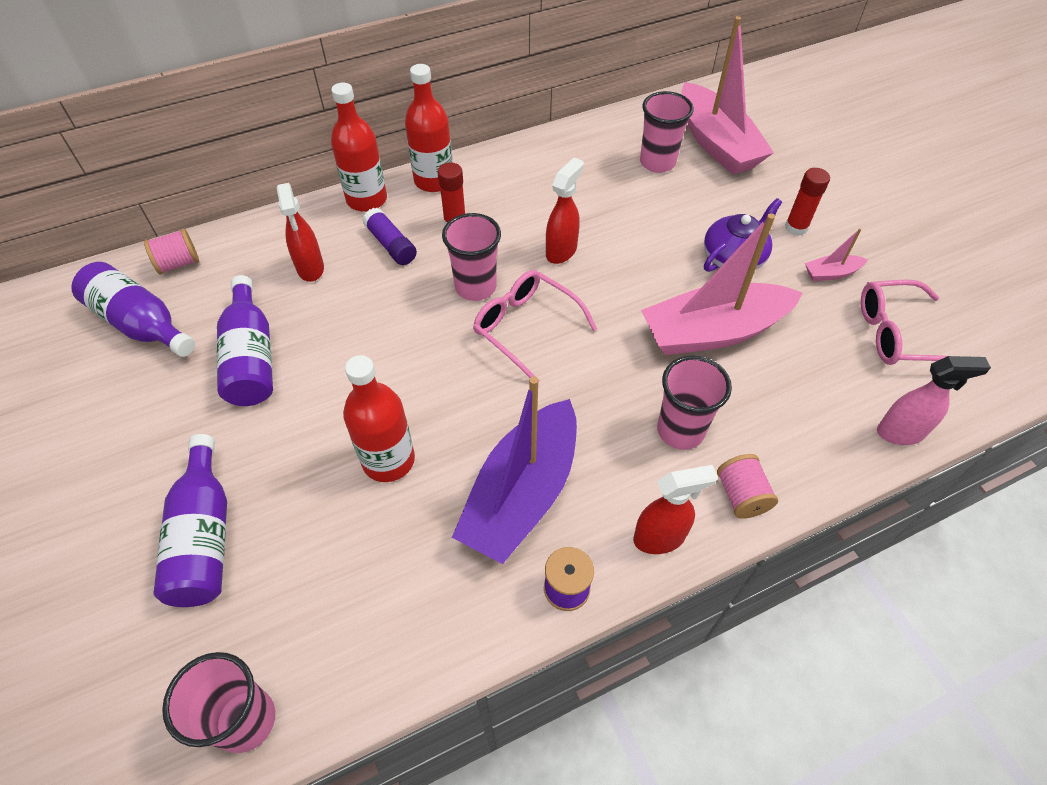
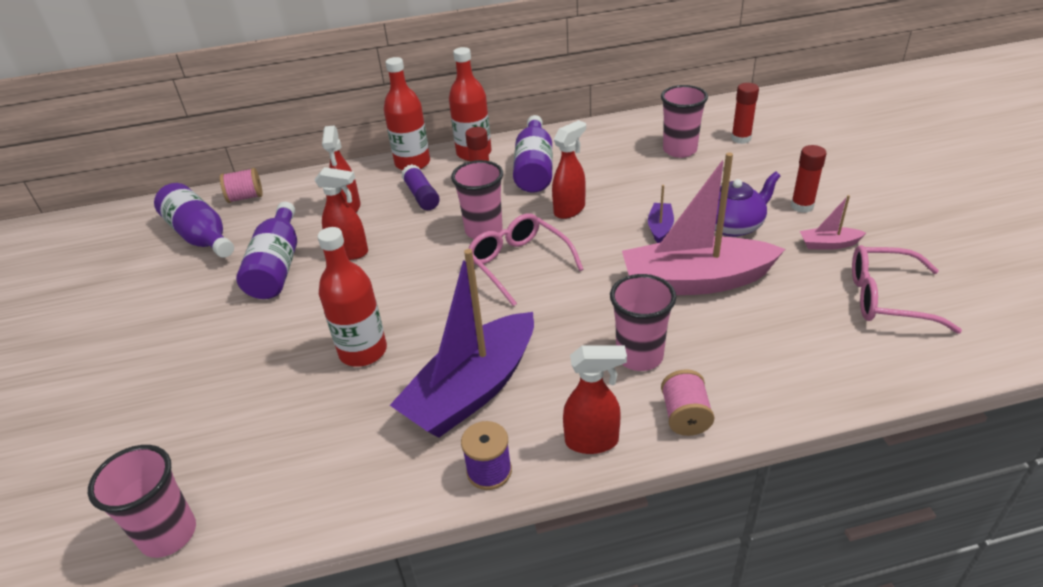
camera: 15 degrees right, 15 degrees down
(204, 537) = (190, 390): purple bottle -> purple bottle (534, 168)
(332, 331) = (350, 252): none -> red spray bottle
(662, 267) = (660, 228): none -> purple boat
(716, 143) = (741, 138): pink boat -> red glue stick
(901, 432) = (870, 381): pink spray bottle -> none

